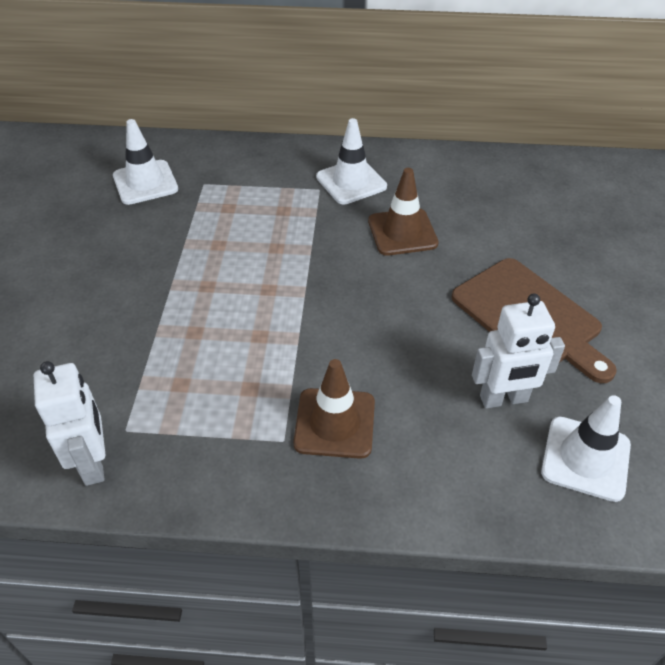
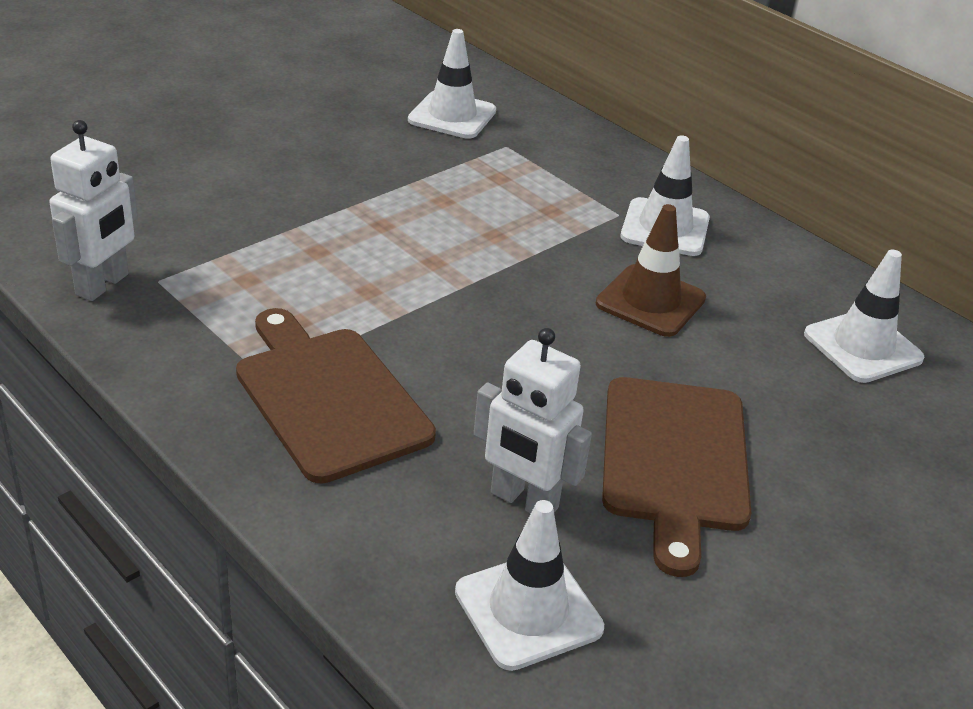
camera: 40 degrees right, 10 degrees down
(335, 423) = (328, 397): brown traffic cone -> brown cutting board
(516, 190) = (862, 346): none -> white traffic cone

